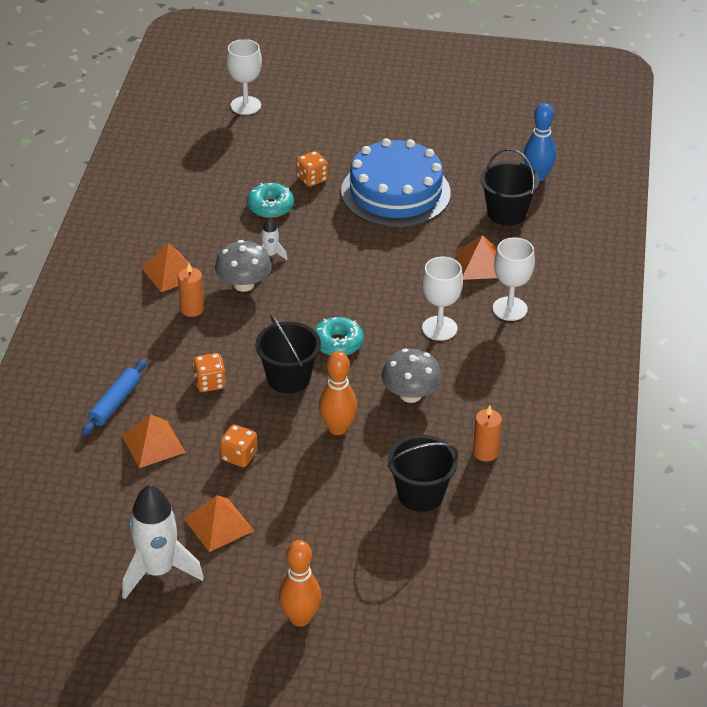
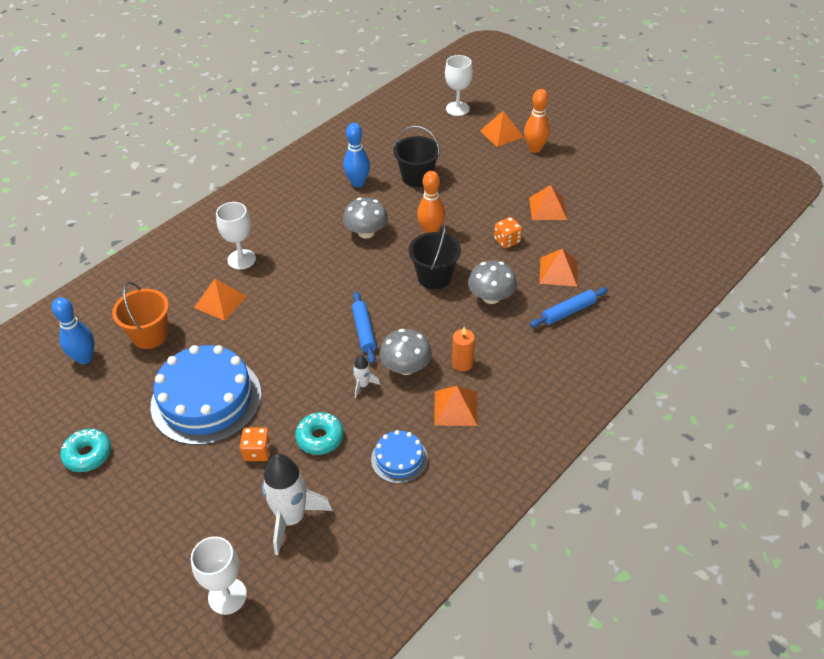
camera: 145 degrees left, 5 degrees up
(158, 571) = (599, 199): white rocket -> white rocket (291, 518)
(190, 219) = (399, 459): none -> blue cake
(210, 383) = (491, 297): orange dice -> grey mushroom
(312, 297) = (364, 331): none -> blue rolling pin
(338, 343) = (379, 287): turquoise donut -> turquoise donut (88, 455)
(368, 624) = (501, 133): none -> orange pyramid
(439, 328) = (302, 267): white goblet -> white goblet (457, 109)
(485, 452) = (358, 183): orange candle -> blue bowling pin
(506, 213) = (150, 335): black bucket -> orange bucket

